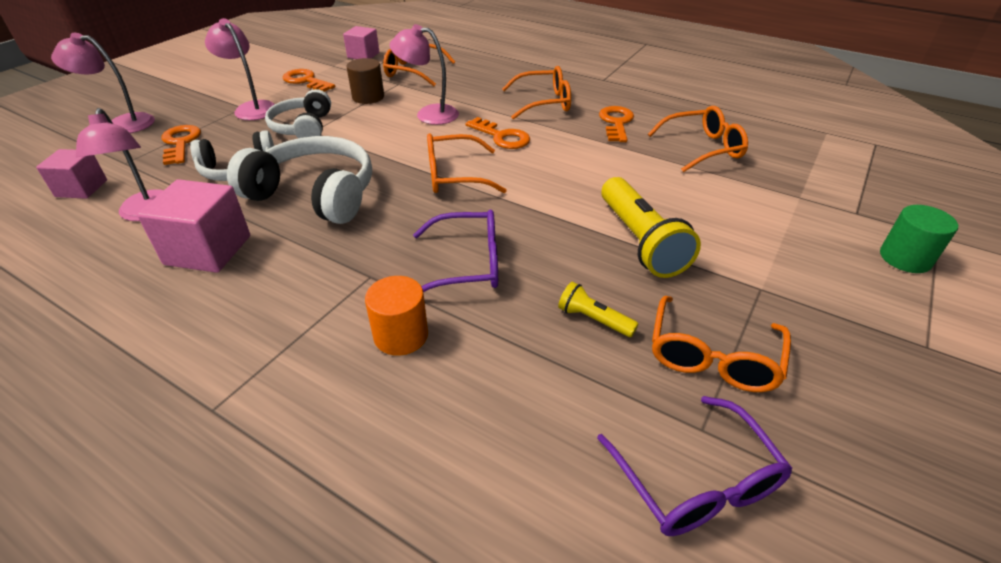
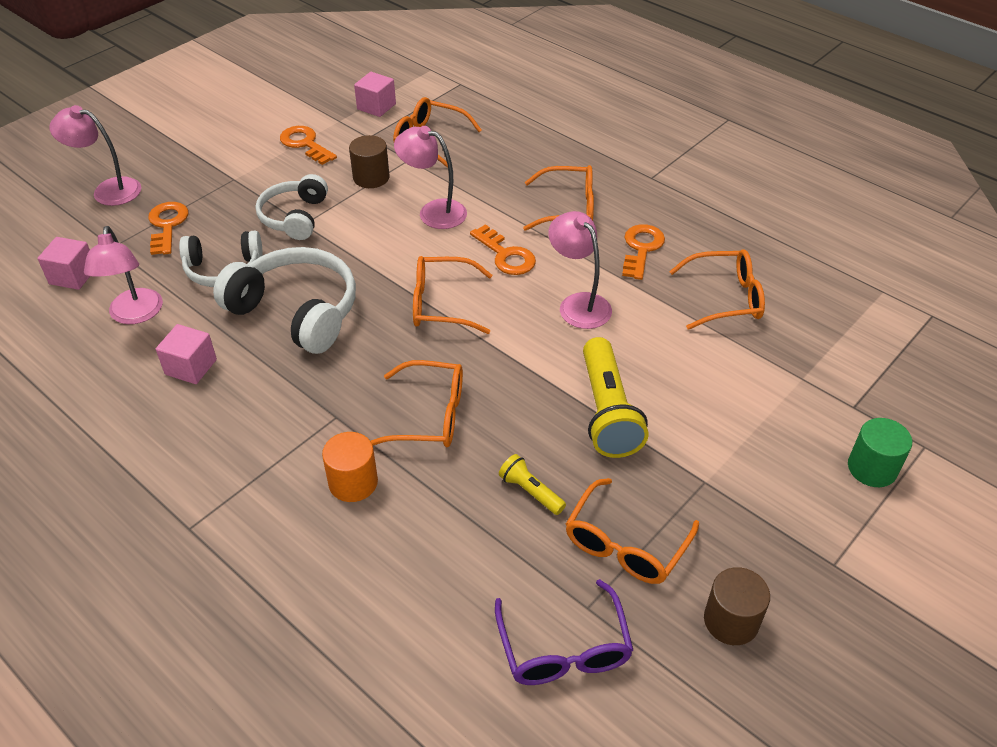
camera: 10 degrees right, 5 degrees up
(208, 250) = (191, 367): pink cube -> pink cube, size x0.65
(252, 108) = (243, 181): pink lamp -> pink lamp (578, 304)
(468, 264) = (430, 416): purple glasses -> orange glasses
(862, 419) = (731, 621): none -> brown cylinder

